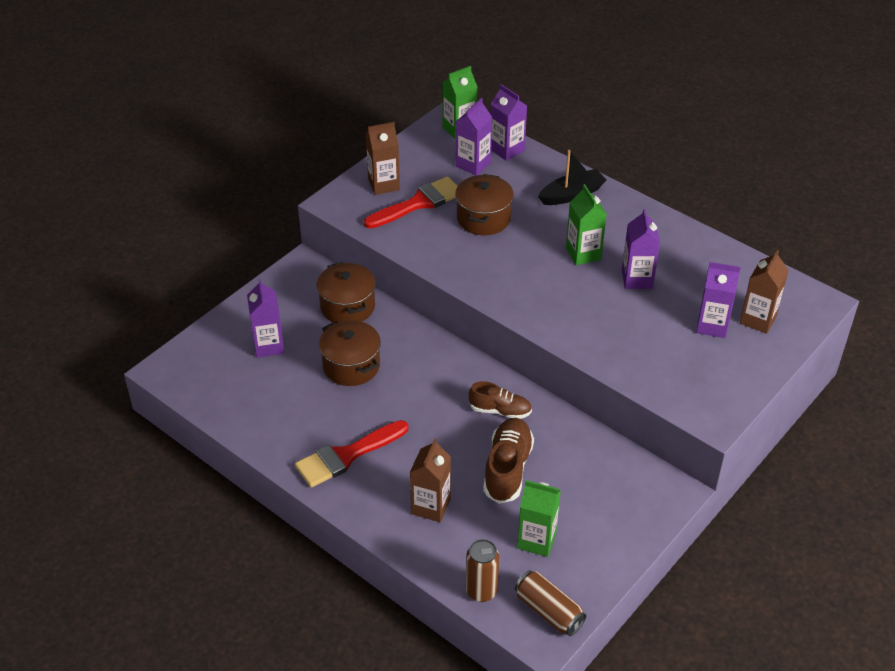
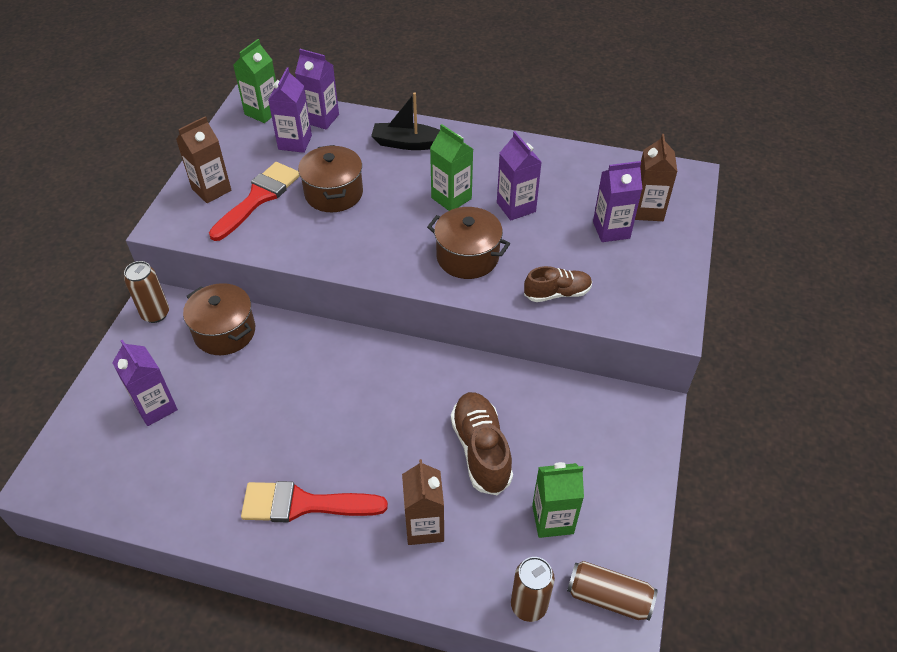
camera: 25 degrees left, 5 degrees up
(300, 274) = (155, 314): none -> brown can
(346, 456) = (303, 504): red brush -> red brush turned 60 degrees clockwise
(351, 366) = (260, 396): brown pot -> brown pot (467, 257)
(500, 410) = (440, 388): brown shoe -> brown shoe (557, 293)
(572, 194) = (408, 143): black boat -> black boat turned 120 degrees counterclockwise

